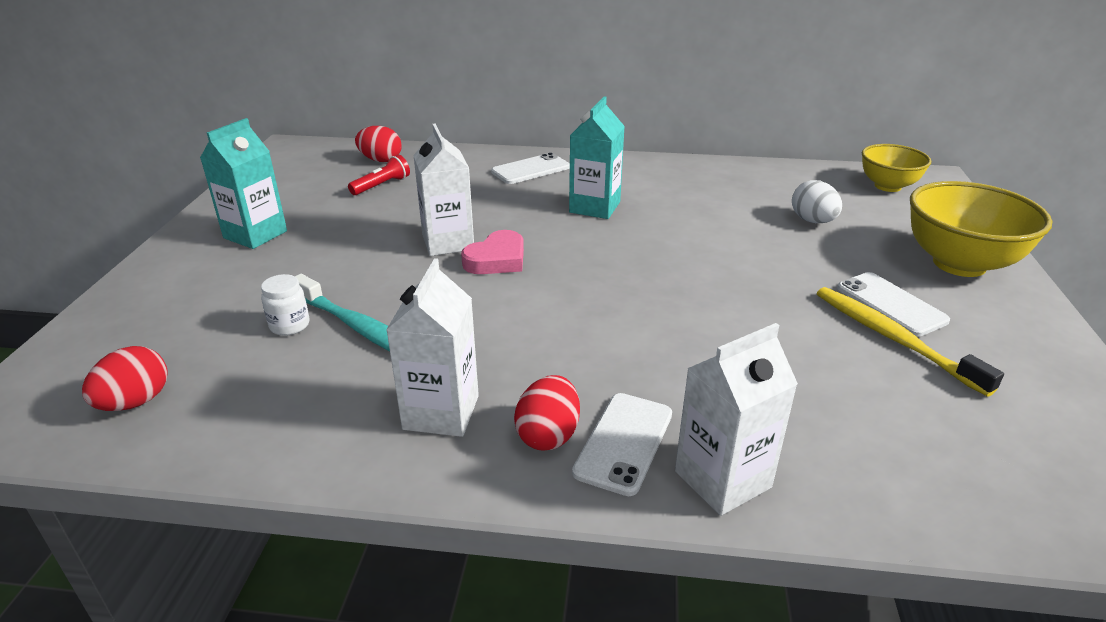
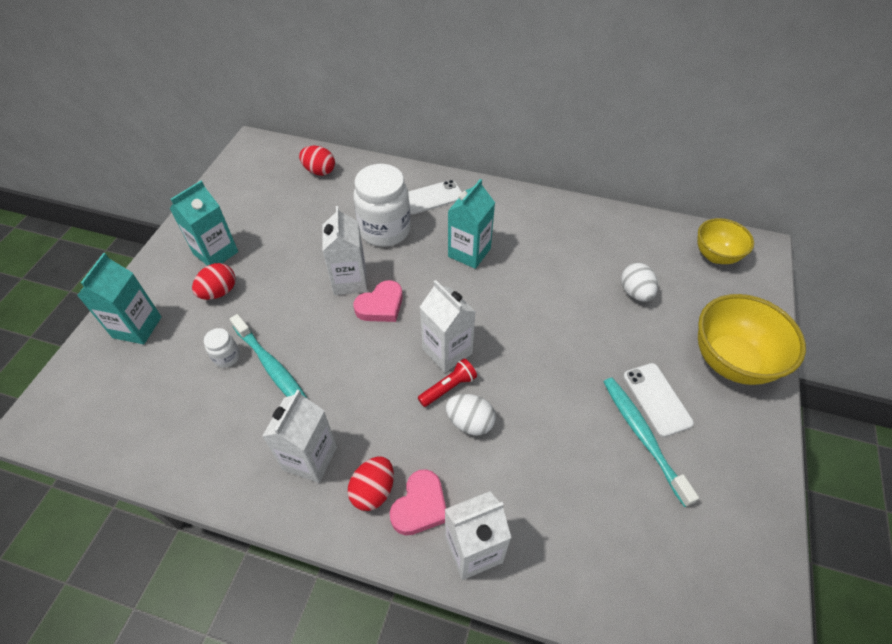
camera: 10 degrees right, 20 degrees up
(135, 402) = (124, 417): red egg -> red egg (219, 292)
(148, 310) = (137, 327): none -> turquoise carton
(382, 185) = (314, 204): red flashlight -> red flashlight (448, 387)
(480, 198) = (385, 230): none -> white jar
(601, 290) = (447, 351): none -> white carton
(624, 442) = (420, 506): white phone -> pink heart
(660, 351) = (470, 422): none -> white egg
(893, 339) = (643, 436): yellow toothbrush -> turquoise toothbrush

